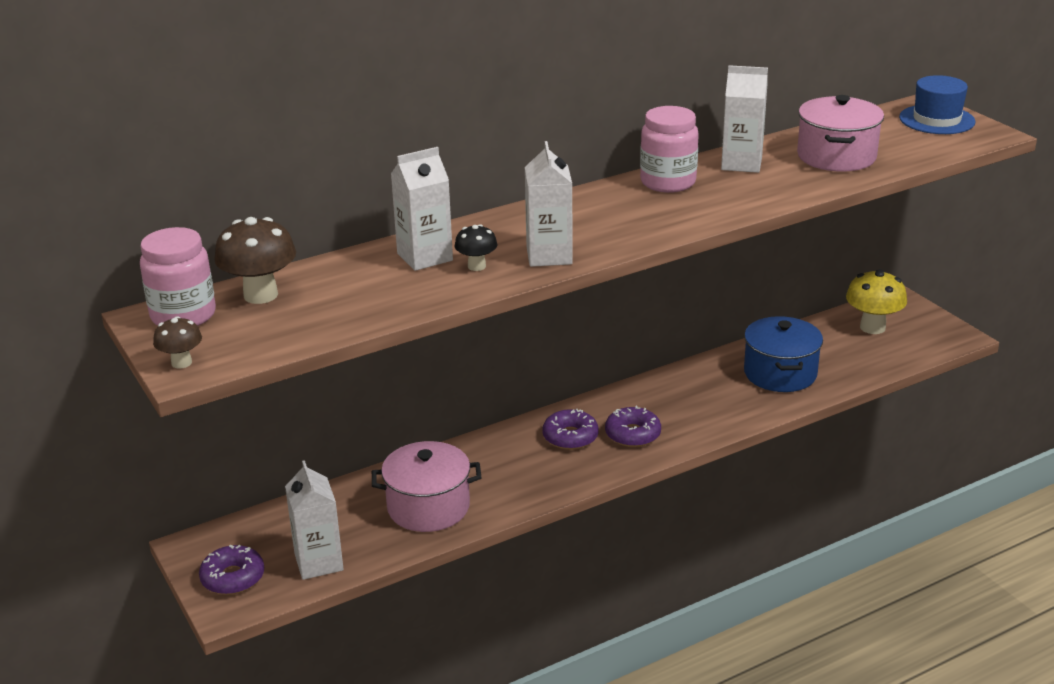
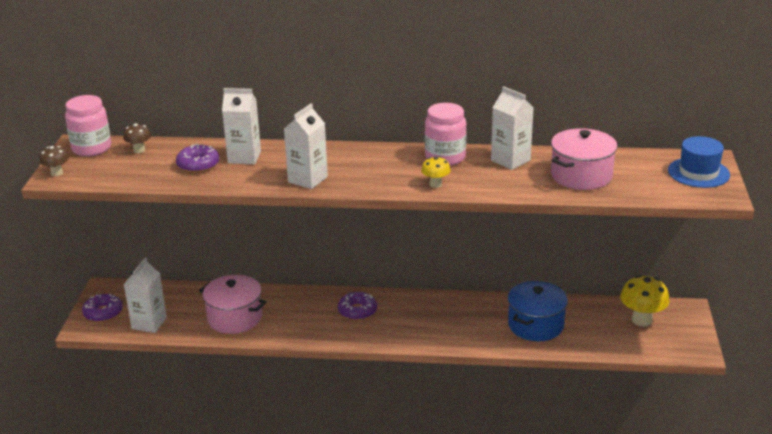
camera: 35 degrees right, 0 degrees up
(260, 295) = (139, 150): brown mushroom -> brown mushroom, size x0.55
(476, 266) = (261, 172): black mushroom -> none
(632, 434) = (394, 325): purple donut -> purple donut (198, 165)
(704, 212) = (435, 184): none -> yellow mushroom

